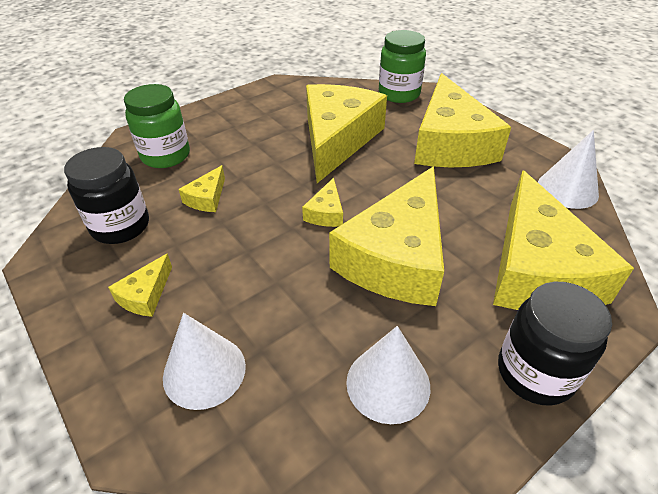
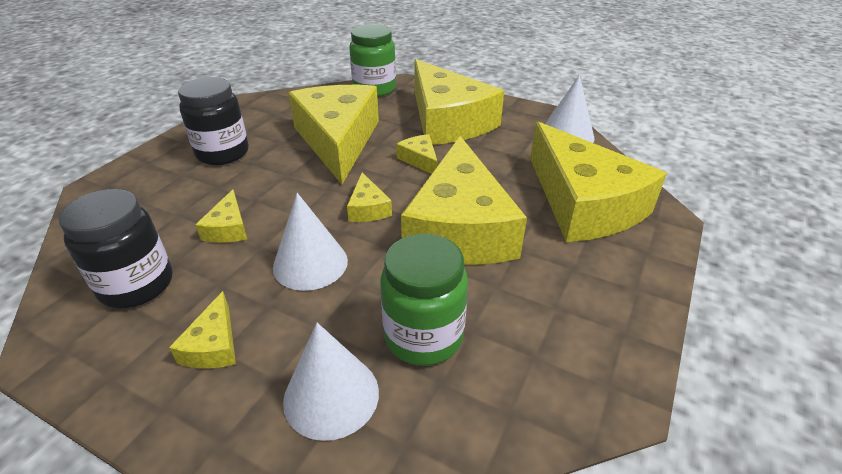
camera: 25 degrees left, 5 degrees down
(166, 156) = (150, 199): green jar -> green jar (423, 336)
(388, 383) = (520, 338): white cone -> white cone (310, 263)
(399, 177) = (420, 160): none -> yellow cheese
(535, 373) = (632, 284): black jar -> black jar (223, 153)

